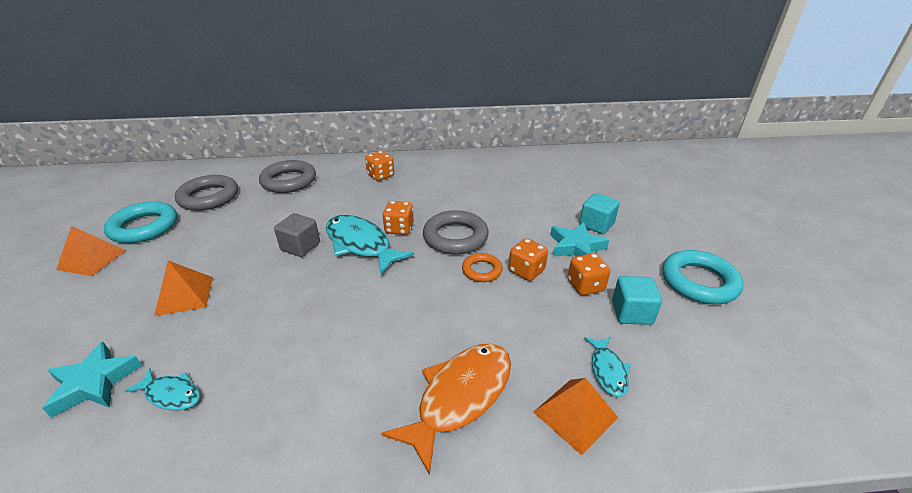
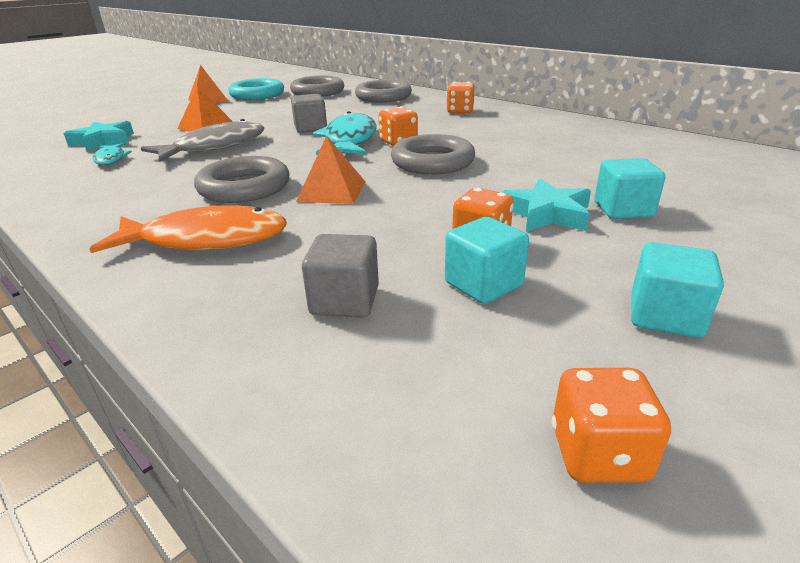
camera: 50 degrees right, 5 degrees down
(256, 314) = (215, 147): none -> grey fish
(383, 337) = (244, 187): none -> grey ring
(482, 270) = (403, 188): orange ring -> none
(526, 271) = (444, 205): orange dice -> orange dice (598, 454)
(575, 414) = (246, 303): orange pyramid -> orange pyramid (332, 191)
(608, 370) = (345, 301): turquoise fish -> grey cube
(699, 282) = (665, 316): turquoise ring -> turquoise cube

